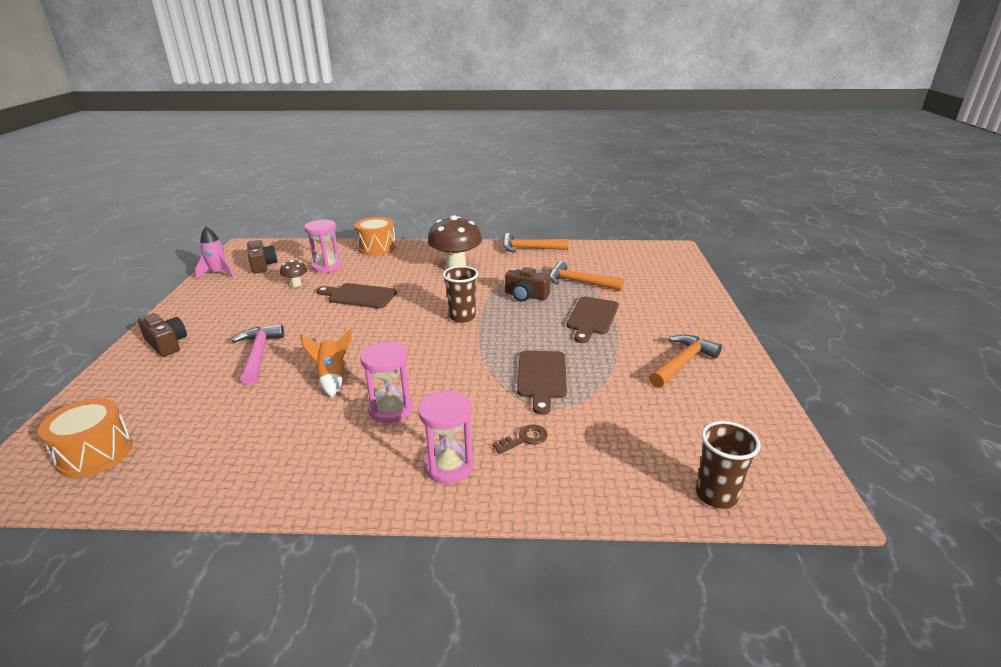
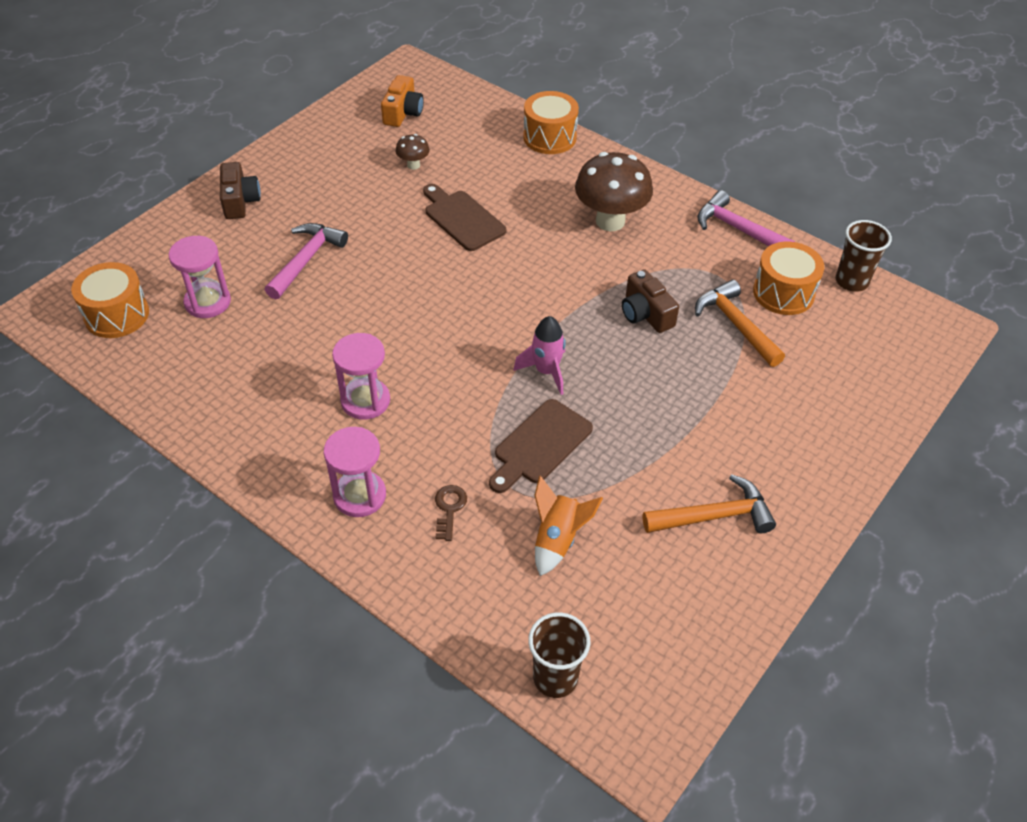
camera: 35 degrees right, 20 degrees up
(218, 273) = (350, 107): pink rocket -> pink rocket (546, 371)
(262, 265) = (403, 113): brown camera -> orange camera
(327, 267) = (467, 148): pink hourglass -> pink hourglass (208, 302)
(332, 378) = (346, 330): orange rocket -> orange rocket (558, 539)
(462, 317) = (541, 311): brown cup -> brown cup (851, 281)
(524, 439) = (449, 509): brown key -> brown key turned 90 degrees counterclockwise
(529, 248) = (737, 229): orange hammer -> pink hammer
(585, 263) = (783, 293): none -> orange drum
(591, 318) = (686, 391): brown cutting board -> none

